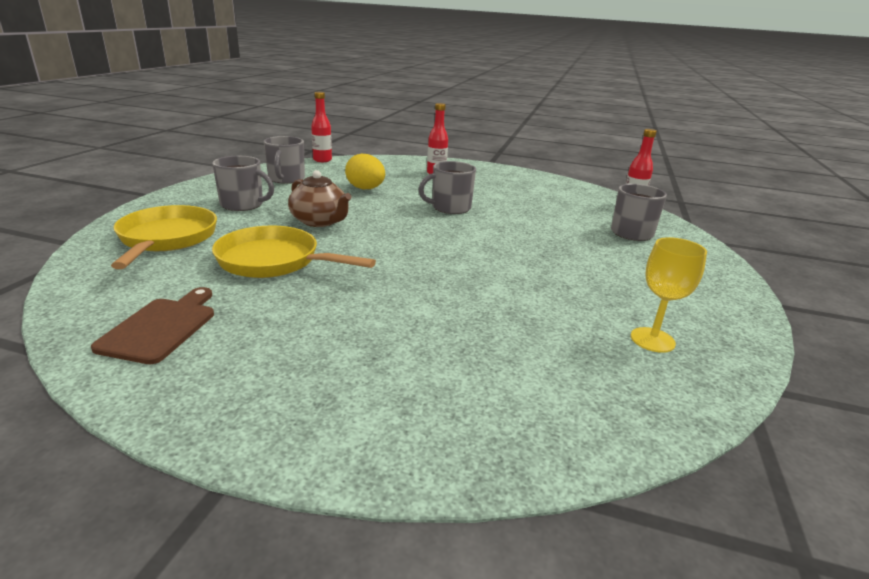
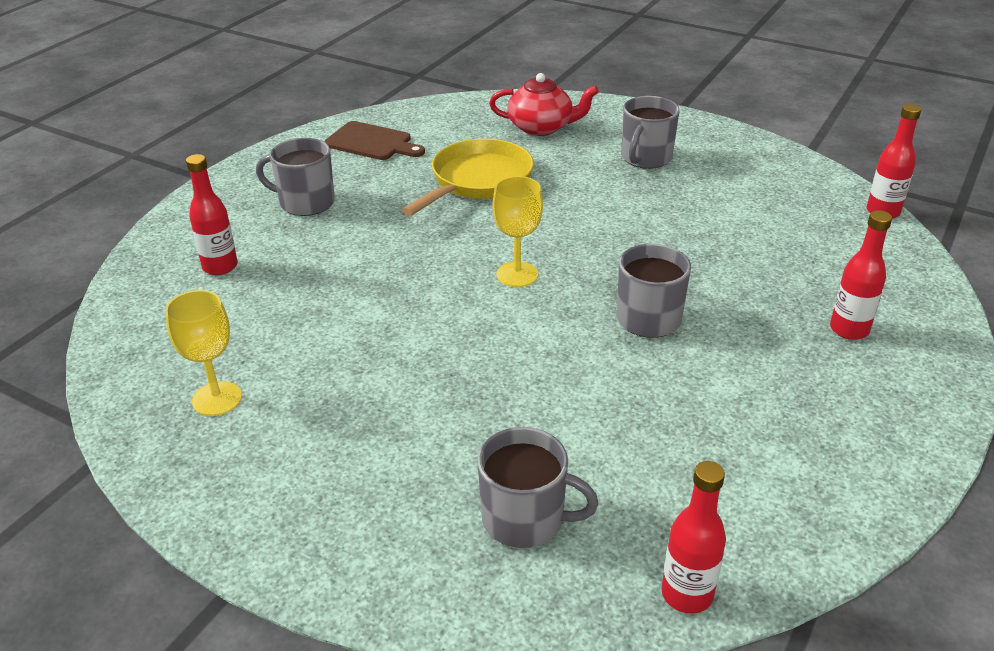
camera: 105 degrees right, 10 degrees up
(166, 239) = (541, 127): yellow pan -> red teapot
(286, 179) = (761, 183): grey mug -> grey mug (305, 202)
(320, 221) = (588, 207): brown teapot -> none
(365, 189) = (729, 246): yellow egg -> none
(420, 241) = (517, 274): none -> yellow goblet
(472, 386) = (220, 267): none -> red bottle

